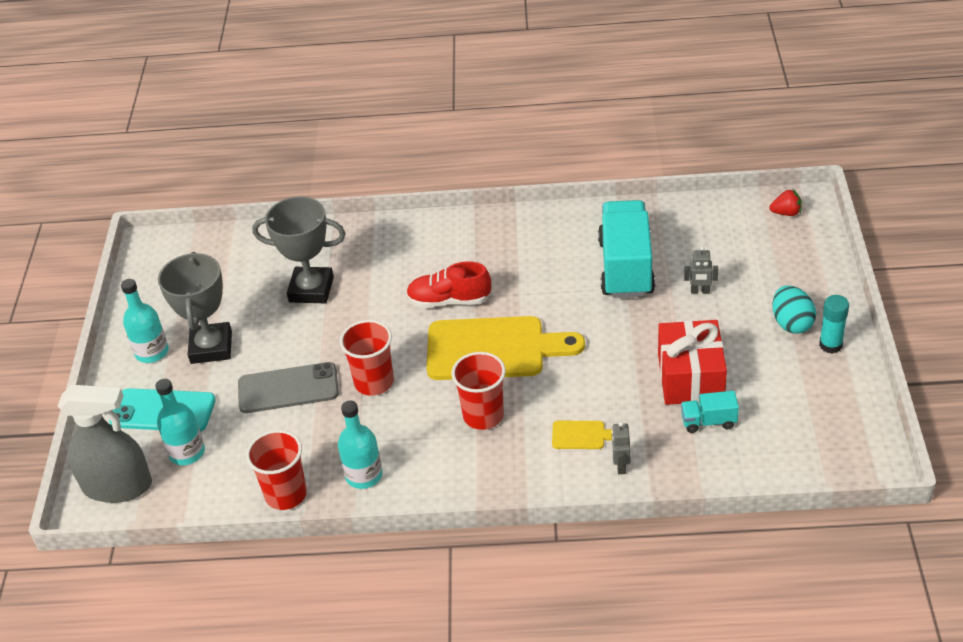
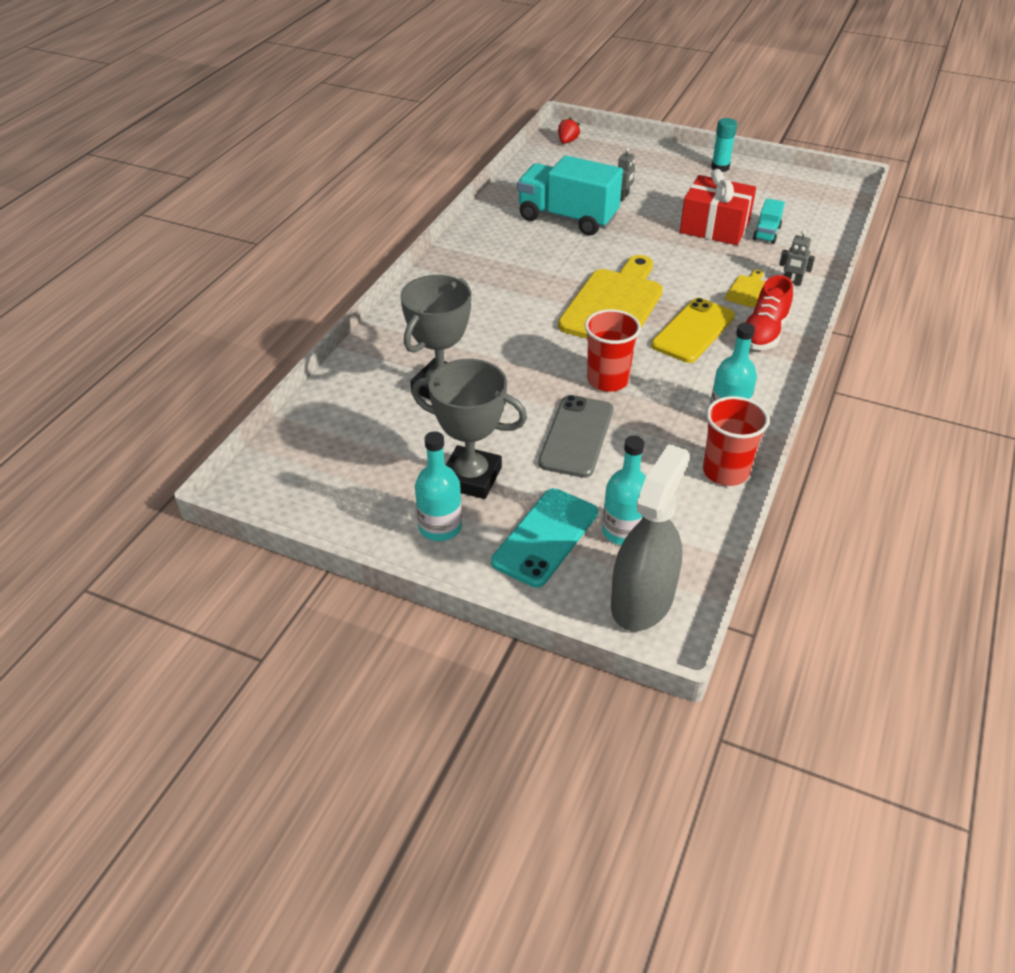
camera: 70 degrees left, 0 degrees up
(449, 301) = (531, 311): red shoe -> red shoe (764, 333)
(483, 415) = (693, 331): red cup -> yellow phone
(791, 323) = (687, 174): turquoise egg -> none

